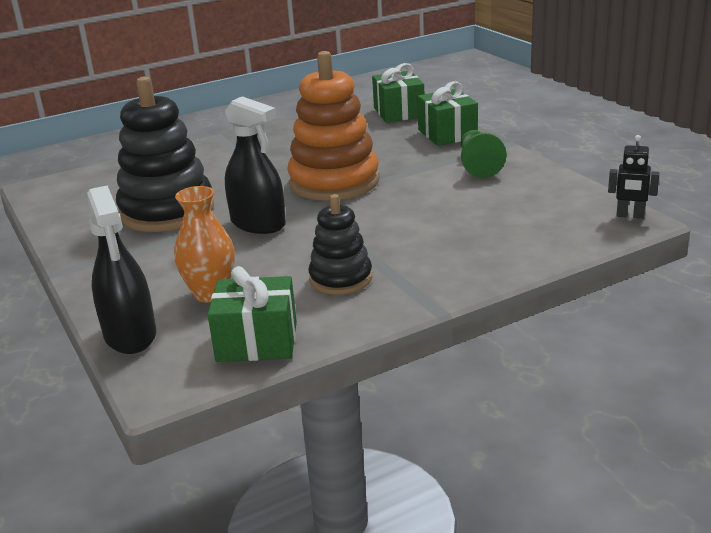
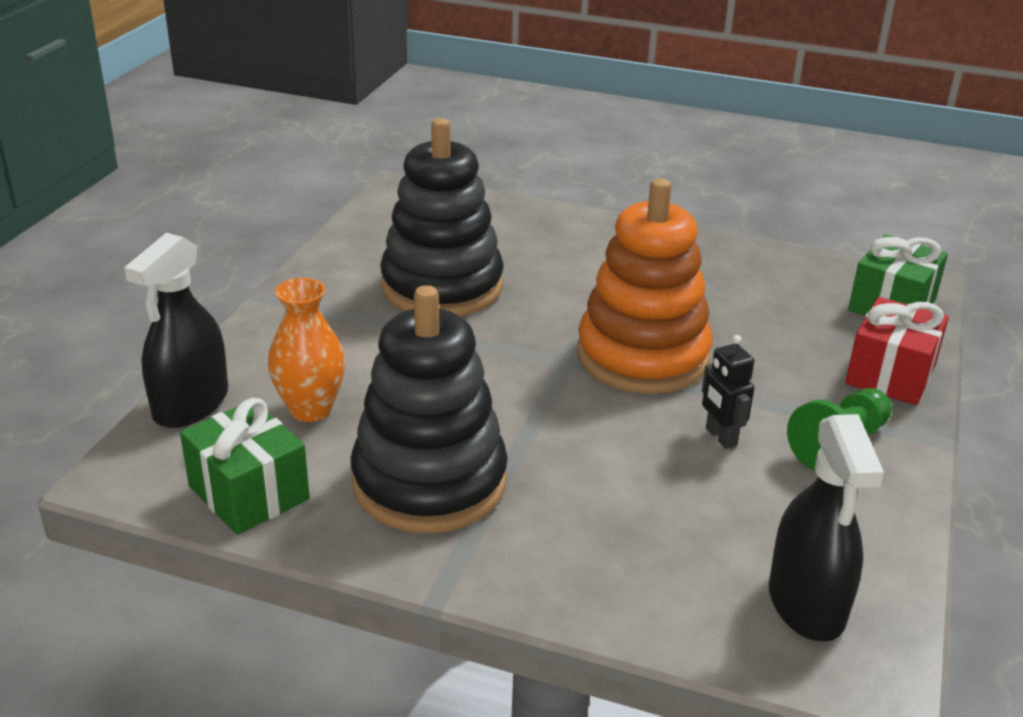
camera: 45 degrees right, 5 degrees up
(258, 223) = (484, 358): black spray bottle -> black spray bottle (806, 603)
(341, 279) = (429, 482): black stacking toy -> black stacking toy, size x1.77
(447, 134) = (890, 374): green gift -> red gift
(630, 216) = (883, 665): black robot -> black robot (720, 437)

